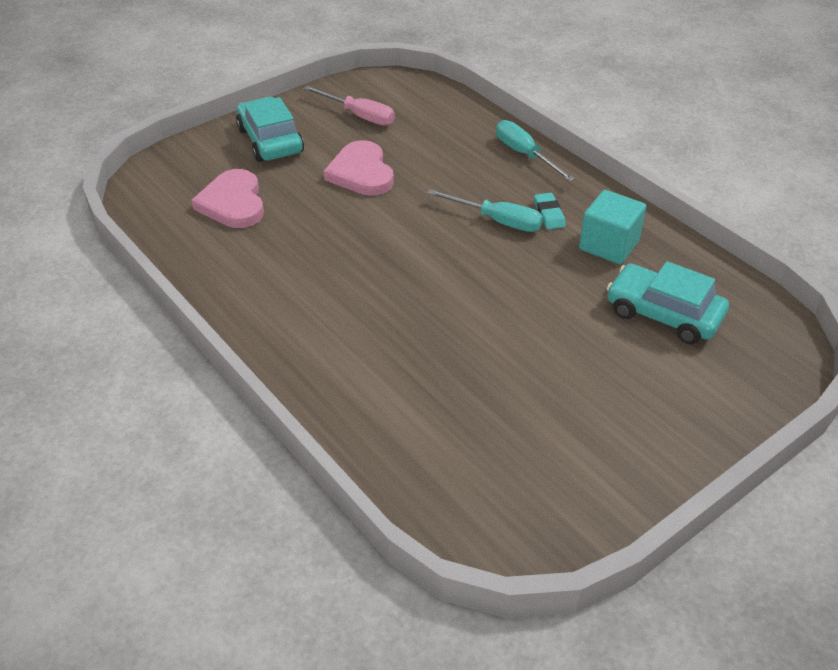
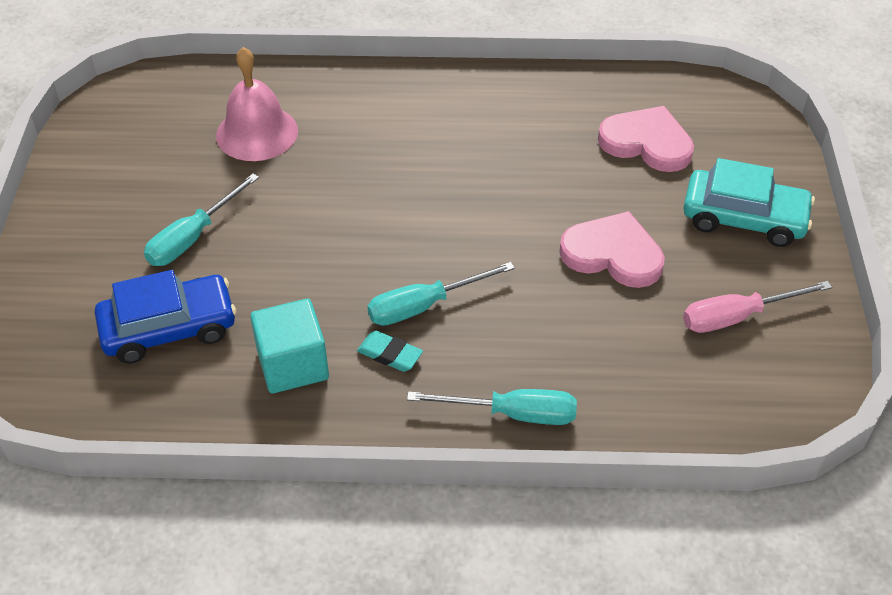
camera: 130 degrees right, 5 degrees up
(444, 405) = (257, 133): none -> pink bell
(586, 360) = (193, 237): none -> turquoise screwdriver
(663, 314) = (169, 328): turquoise car -> blue car

